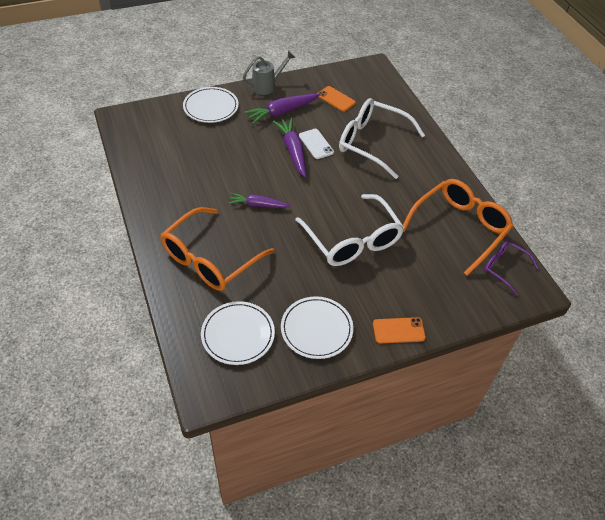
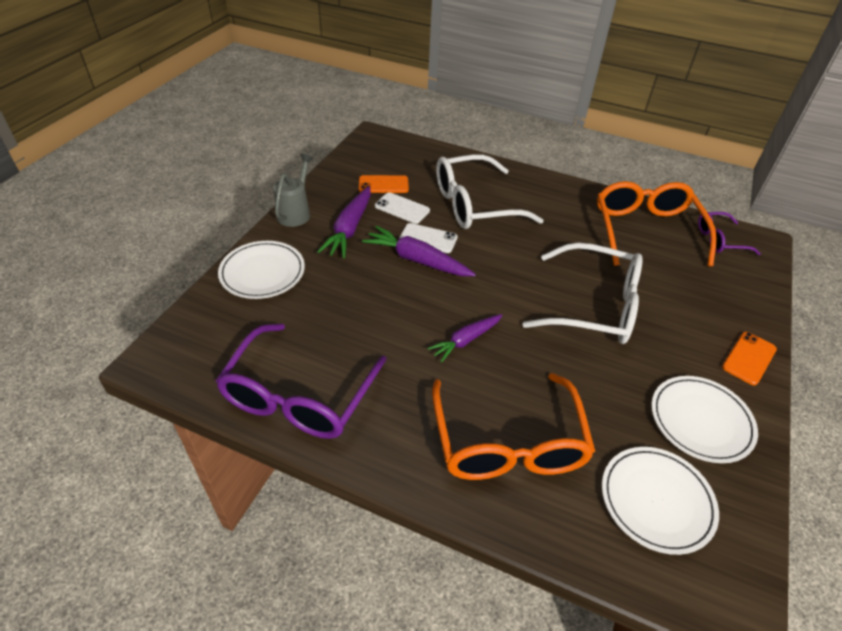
camera: 45 degrees left, 5 degrees down
(154, 172) = (299, 396): none -> purple glasses
(326, 119) = (402, 208): none -> white phone

